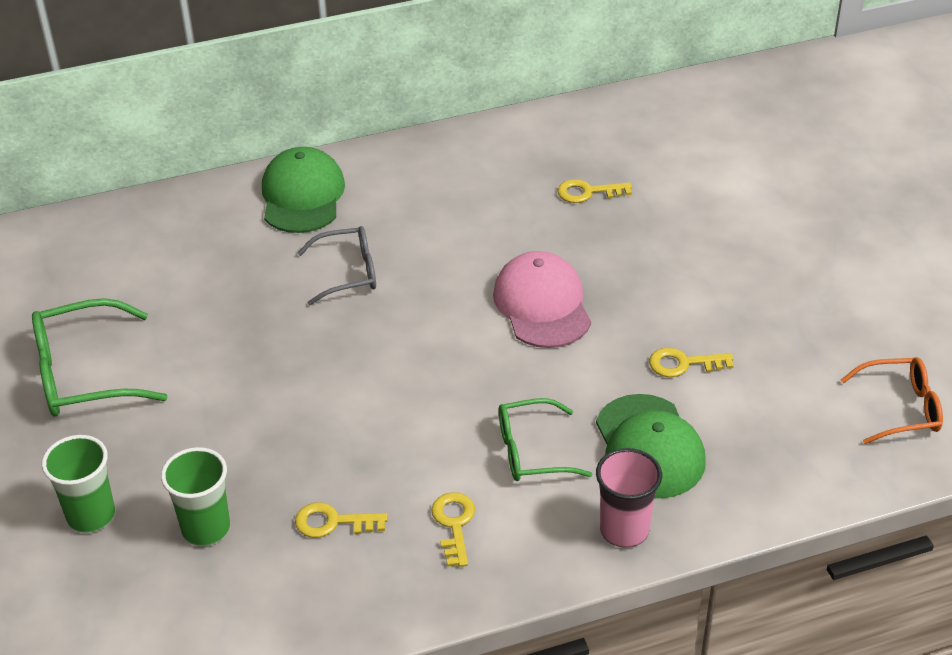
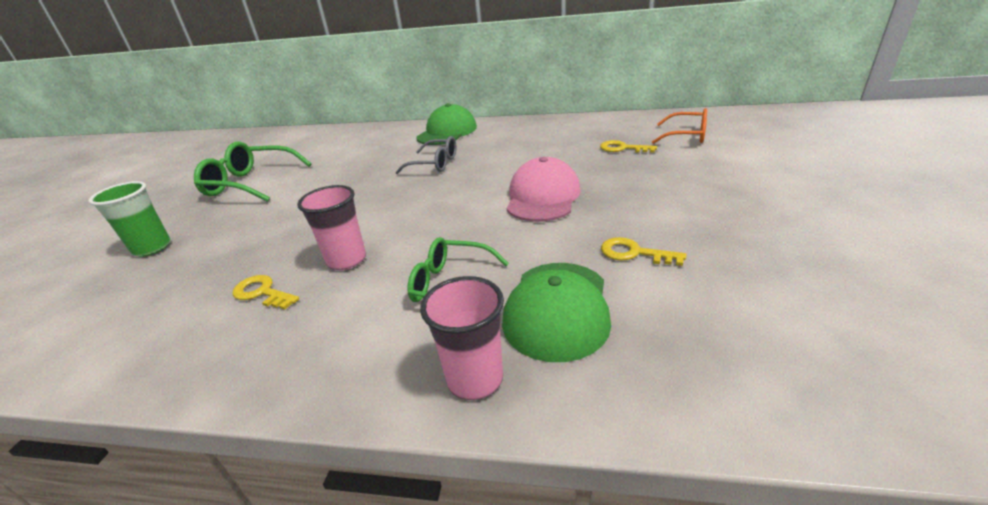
camera: 30 degrees right, 10 degrees down
(206, 529) = (191, 273): green cup -> none
(387, 456) = (347, 260): none -> pink cup
(454, 524) = (338, 321): yellow key -> none
(901, 408) = (891, 351): orange glasses -> orange glasses (687, 136)

